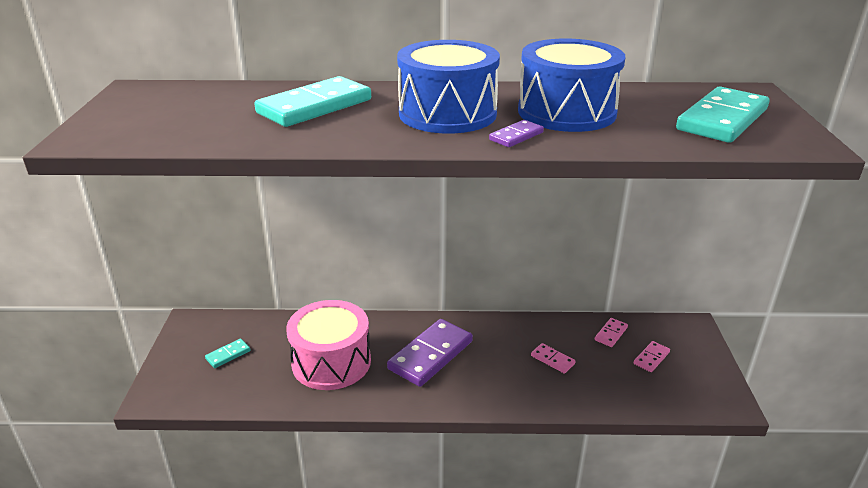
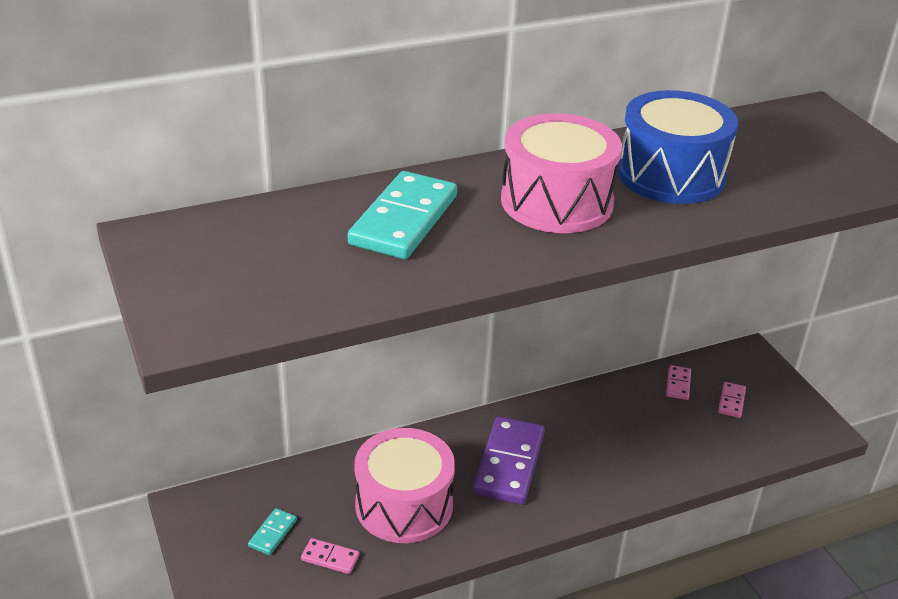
camera: 25 degrees left, 5 degrees up
(447, 113) = (556, 201): blue drum -> pink drum
(516, 136) = (652, 220): purple domino -> none
(552, 360) = (638, 431): pink domino -> pink domino (330, 558)
(722, 119) = (817, 156): turquoise domino -> none

